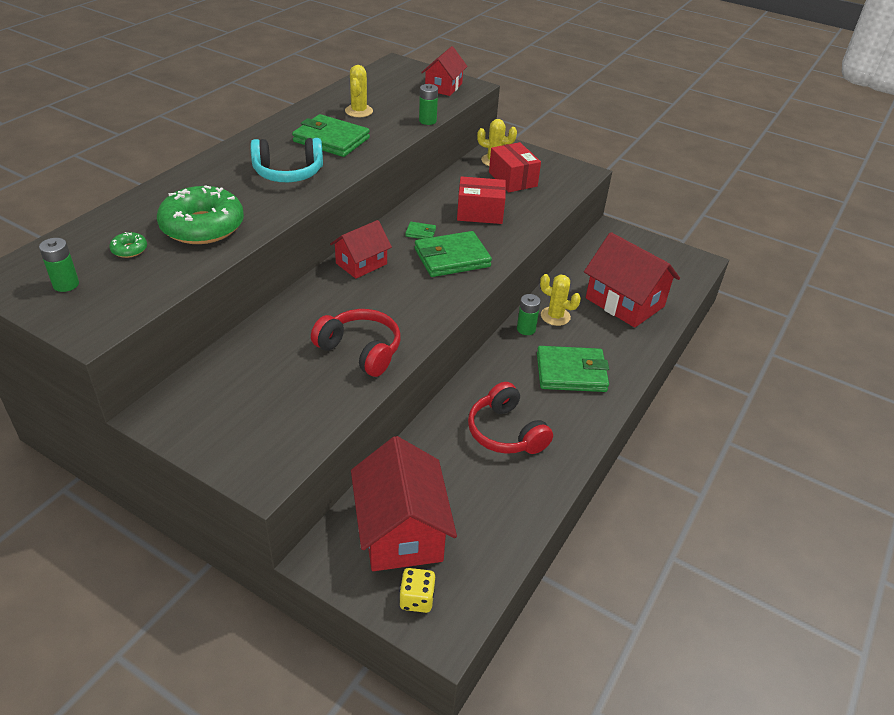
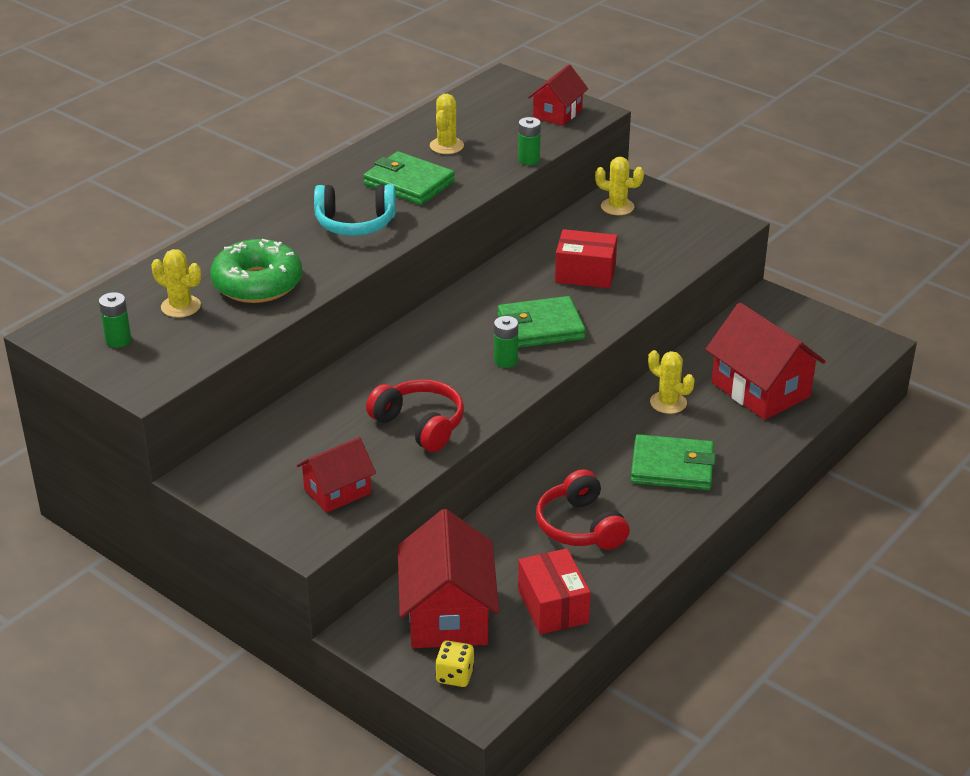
camera: 10 degrees right, 5 degrees down
(129, 250) = (181, 306): green donut -> yellow cactus
(361, 264) = (433, 330): red house -> red house (337, 491)
(420, 233) = (508, 296): green wallet -> none
(512, 179) = (636, 232): red box -> red box (553, 606)
(526, 329) = (628, 416): green battery -> green battery (505, 361)

